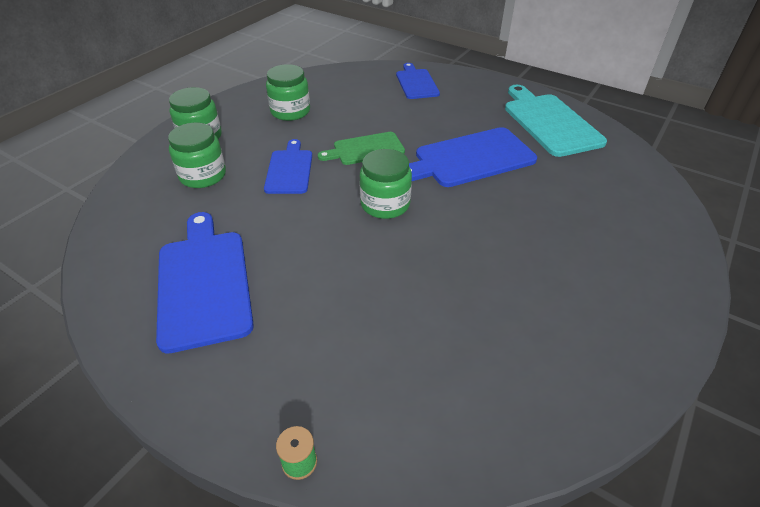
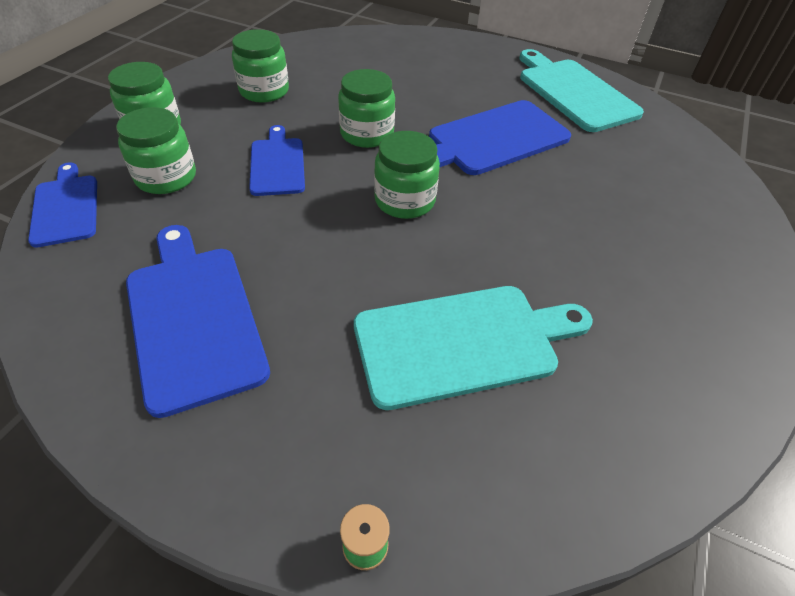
camera: 10 degrees left, 5 degrees up
(365, 149) = (367, 134): green cutting board -> green jar
(408, 319) = (462, 343): none -> turquoise cutting board
(416, 83) = (411, 51): blue cutting board -> blue cutting board (66, 207)

